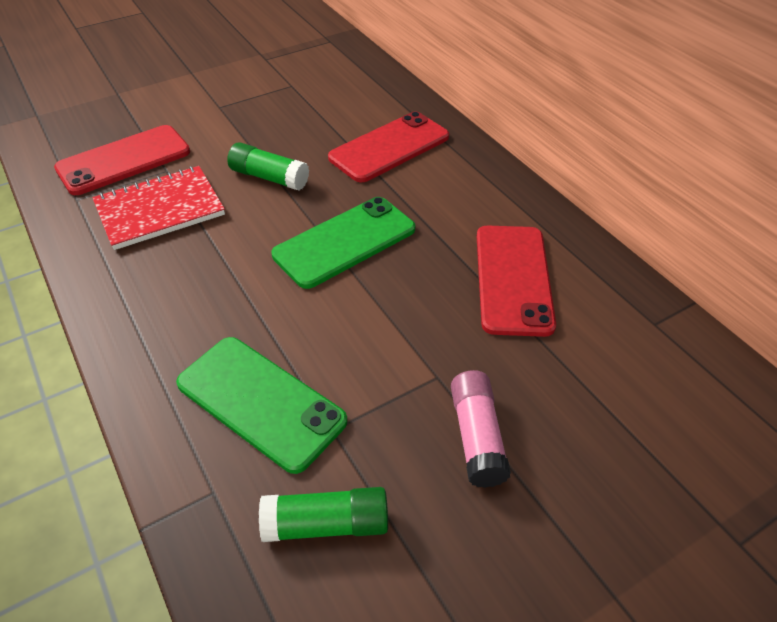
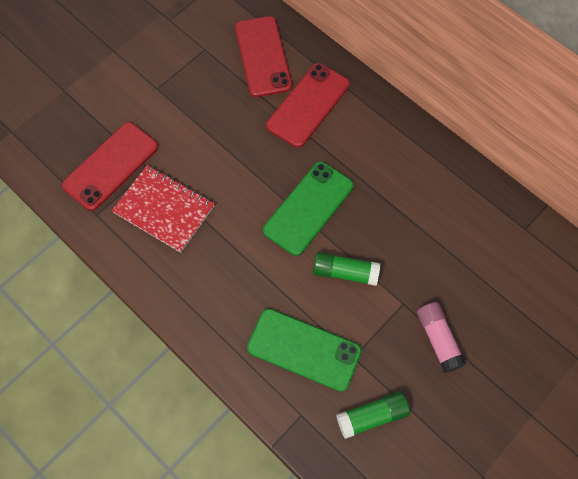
camera: 15 degrees left, 20 degrees up
(160, 210) = (164, 209): red notebook -> red notebook turned 75 degrees clockwise
(269, 177) = (230, 158): green glue stick -> green glue stick (345, 272)
(513, 279) = (430, 213): red phone -> red phone (263, 56)

